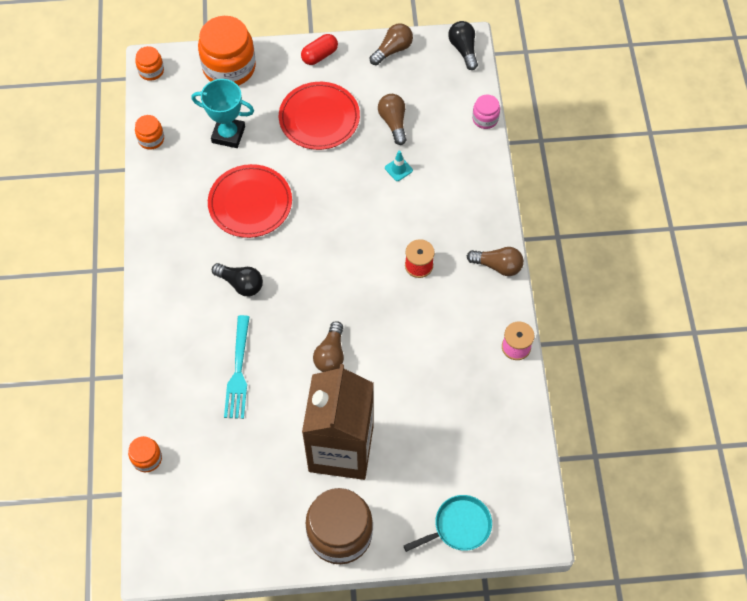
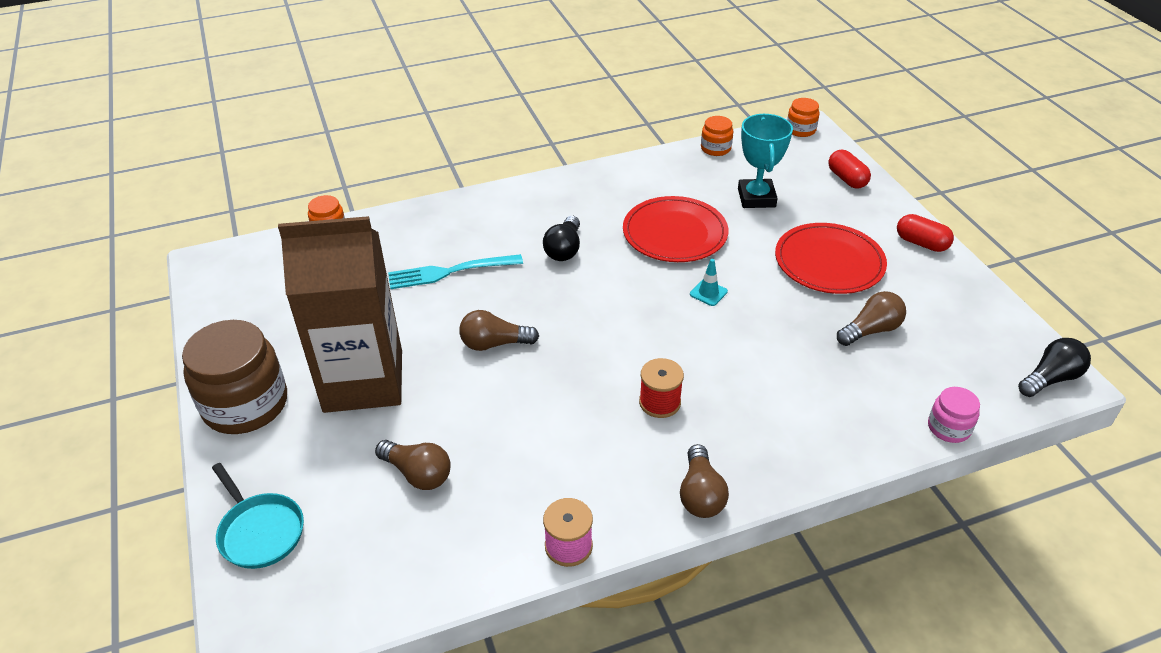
camera: 75 degrees right, 20 degrees down
(229, 67) = (847, 179): orange jar -> red capsule
(392, 50) = (985, 306): brown light bulb -> brown light bulb (418, 474)
(398, 169) = (800, 350): turquoise traffic cone -> turquoise traffic cone (708, 293)

